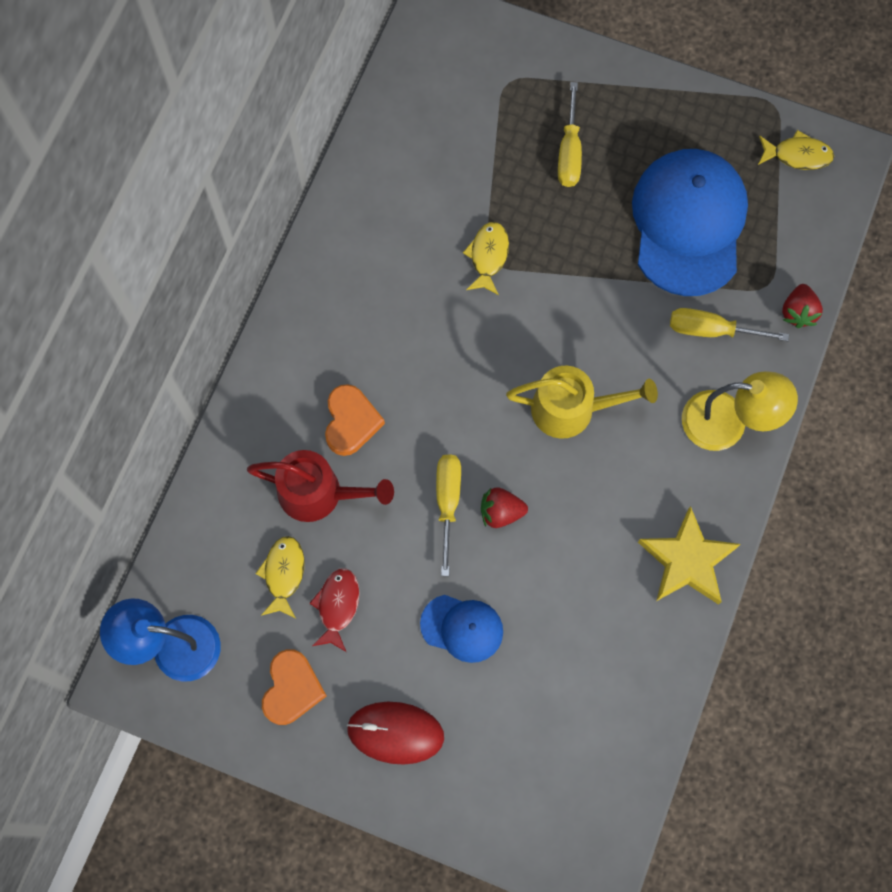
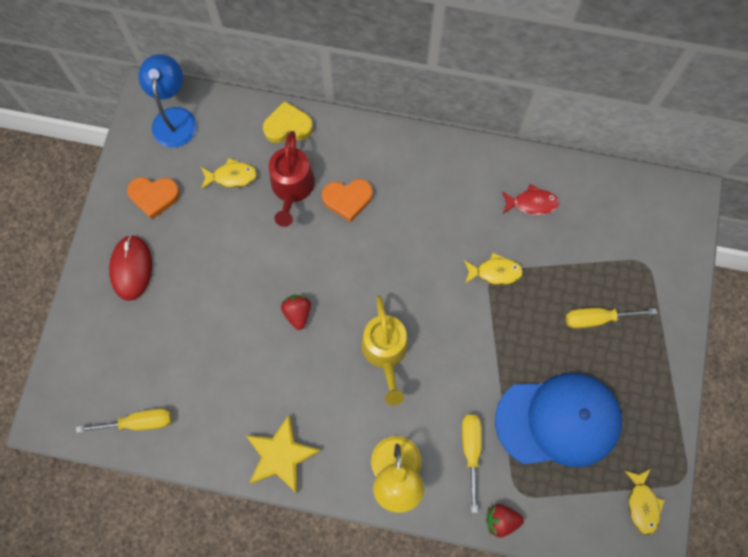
camera: 80 degrees right, 0 degrees up
(222, 485) = (288, 126): none -> yellow heart
(337, 606) = (214, 215): red fish -> red fish (532, 203)
(447, 503) = (298, 275): yellow screwdriver -> yellow screwdriver (138, 422)
(462, 628) = (209, 300): blue cap -> none

